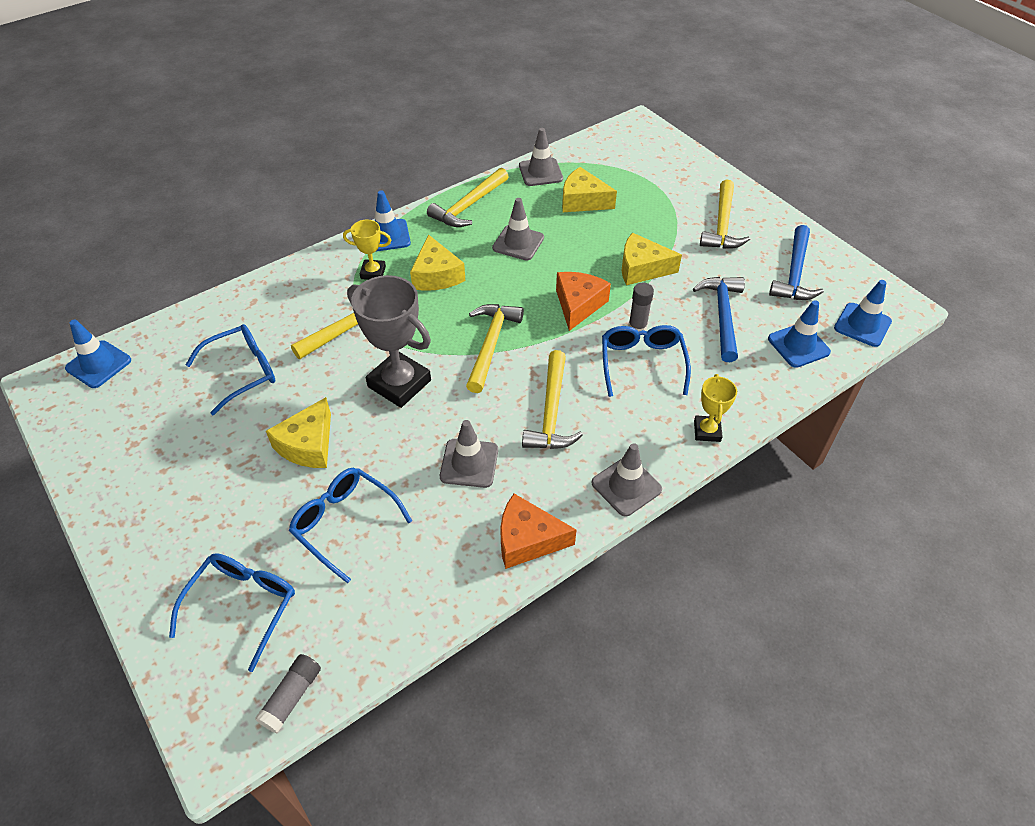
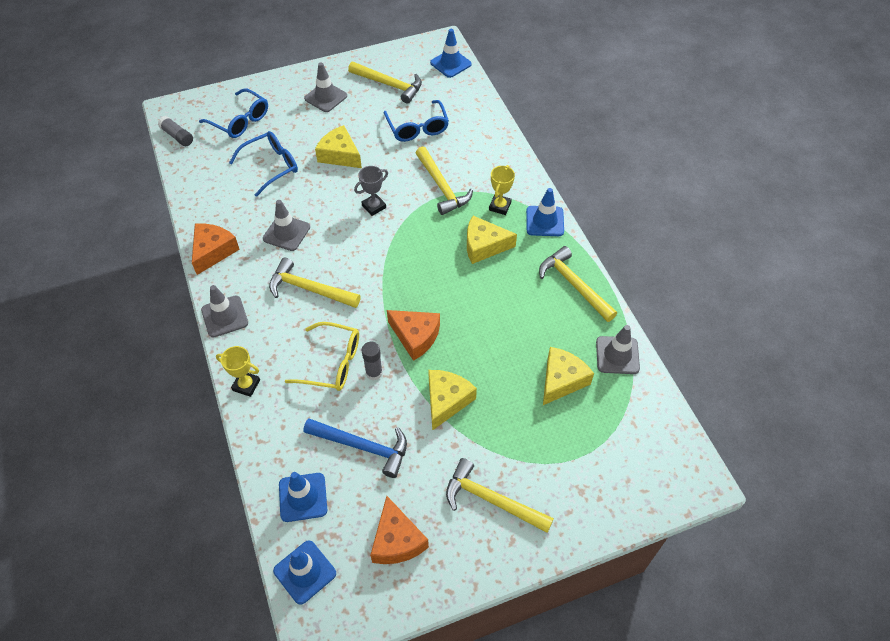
camera: 105 degrees right, 5 degrees up
(399, 383) = (374, 206): grey trophy -> grey trophy, size x0.53
(491, 344) = (392, 267): yellow hammer -> yellow hammer (389, 85)
(518, 243) = (510, 311): grey traffic cone -> grey traffic cone (326, 97)
(642, 363) = (332, 363): blue glasses -> yellow glasses
(794, 273) = (396, 540): blue hammer -> orange cheese

